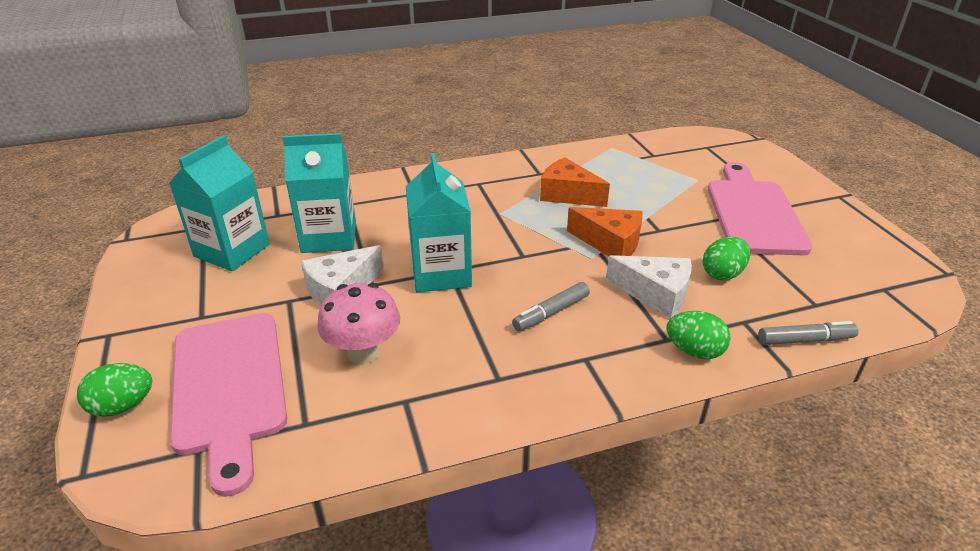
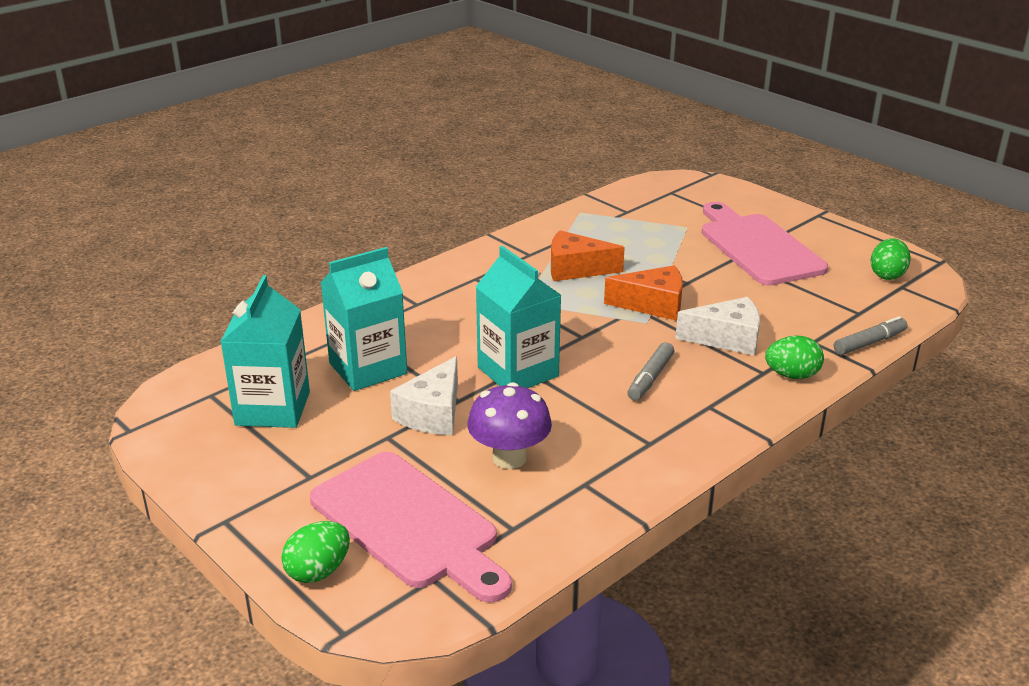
camera: 25 degrees left, 5 degrees down
(363, 352) = (509, 458): pink mushroom -> purple mushroom
(722, 274) = (769, 307): green egg -> green egg (887, 275)

